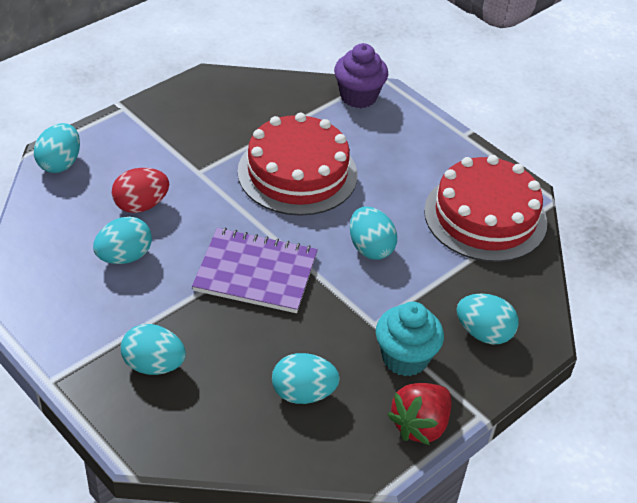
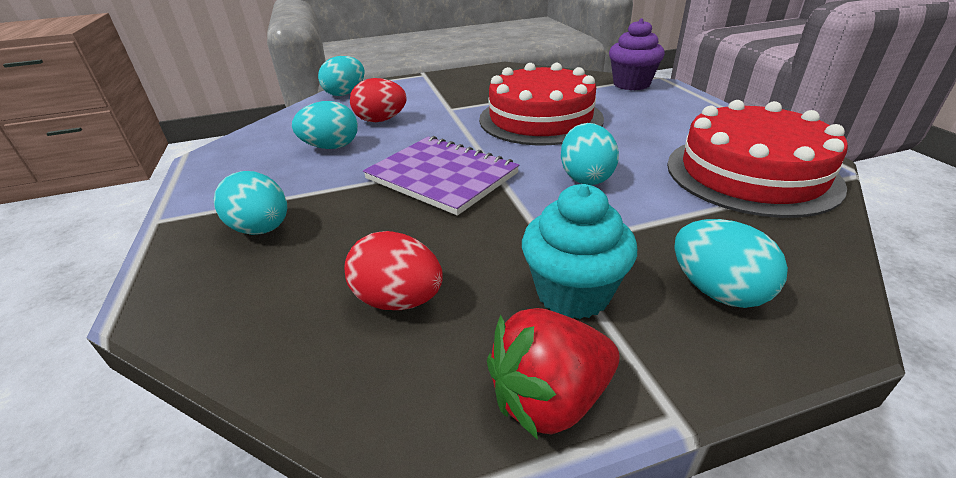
camera: 30 degrees right, 10 degrees down
(303, 393) = (398, 300): turquoise egg -> red egg

